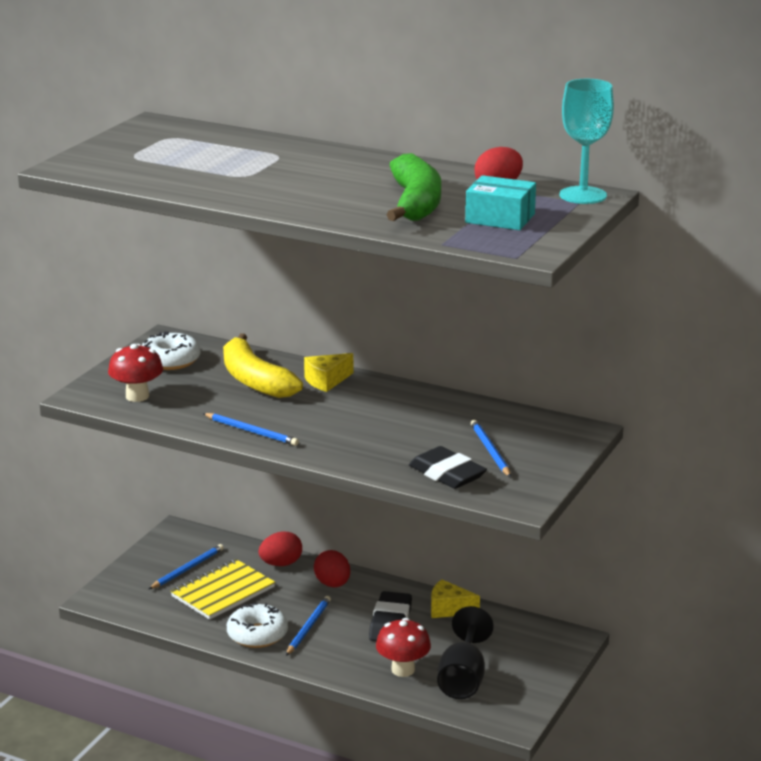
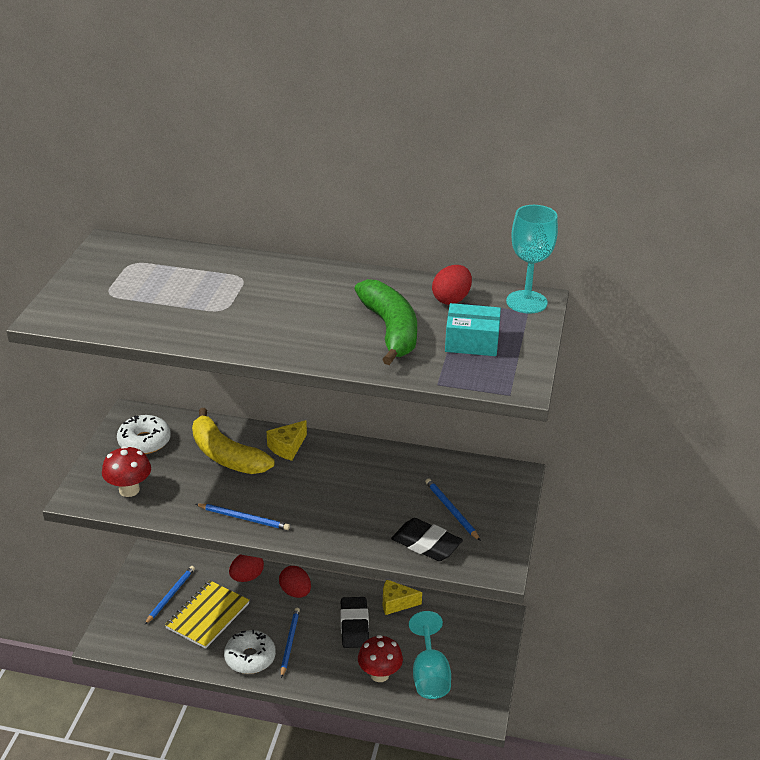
camera: 15 degrees left, 10 degrees up
(463, 678) = (429, 675): black goblet -> turquoise goblet

